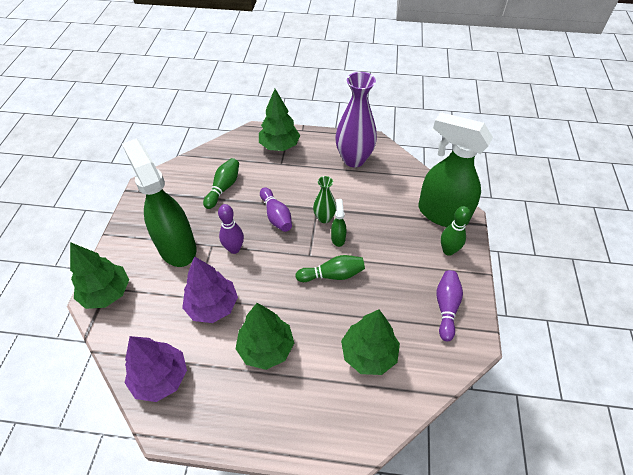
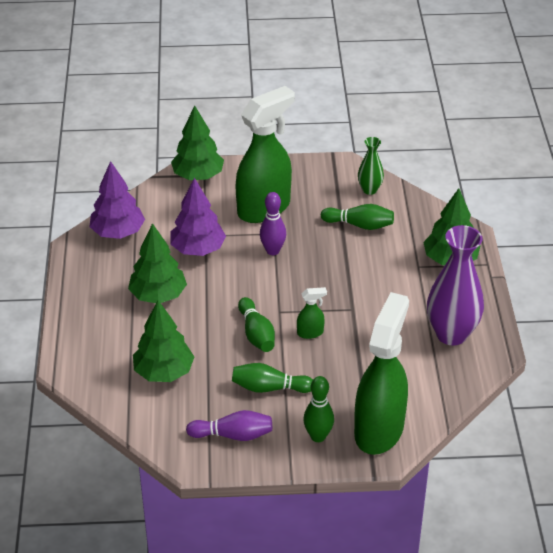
camera: 80 degrees right, 10 degrees down
(276, 216) = (329, 276): purple bowling pin -> none
(324, 218) = (338, 317): green vase -> green vase (369, 190)
(395, 274) = (269, 388): none -> green bowling pin

